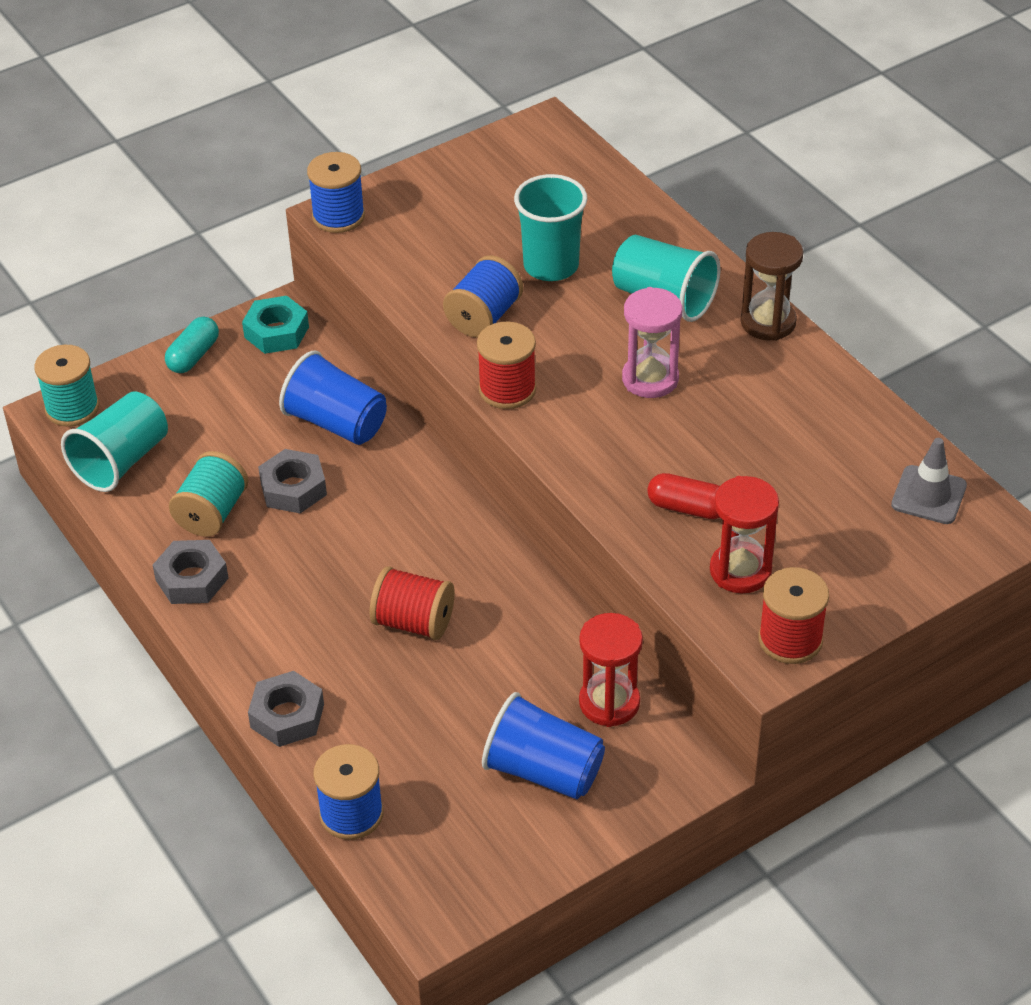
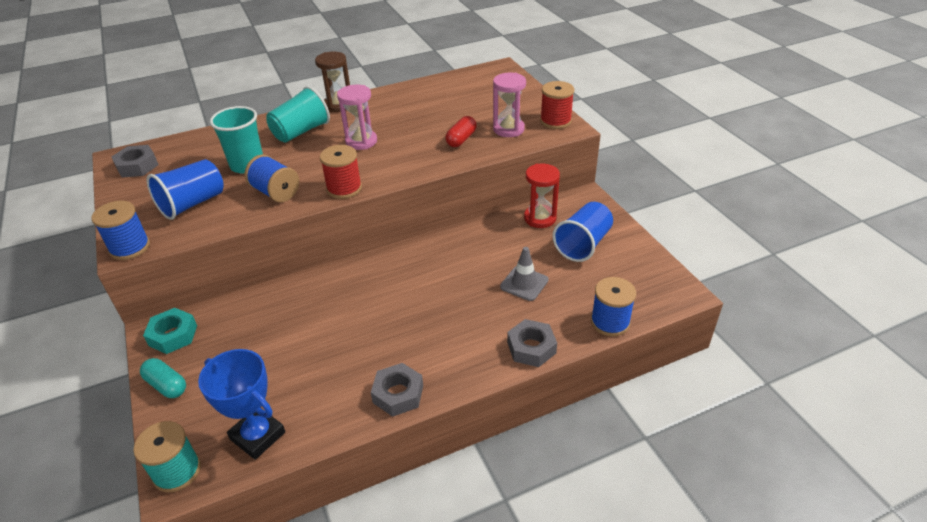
camera: 80 degrees left, 5 degrees down
(122, 461) = (258, 436): turquoise cup -> blue trophy
(212, 513) = (337, 380): turquoise spool -> none
(293, 488) = (333, 334): grey nut -> grey nut (137, 166)
(336, 423) = (282, 309): blue cup -> blue cup (192, 204)
(414, 622) = (467, 285): red spool -> none
(740, 571) = (508, 129): red hourglass -> pink hourglass
(928, 495) = (474, 80): grey traffic cone -> grey traffic cone (524, 283)

